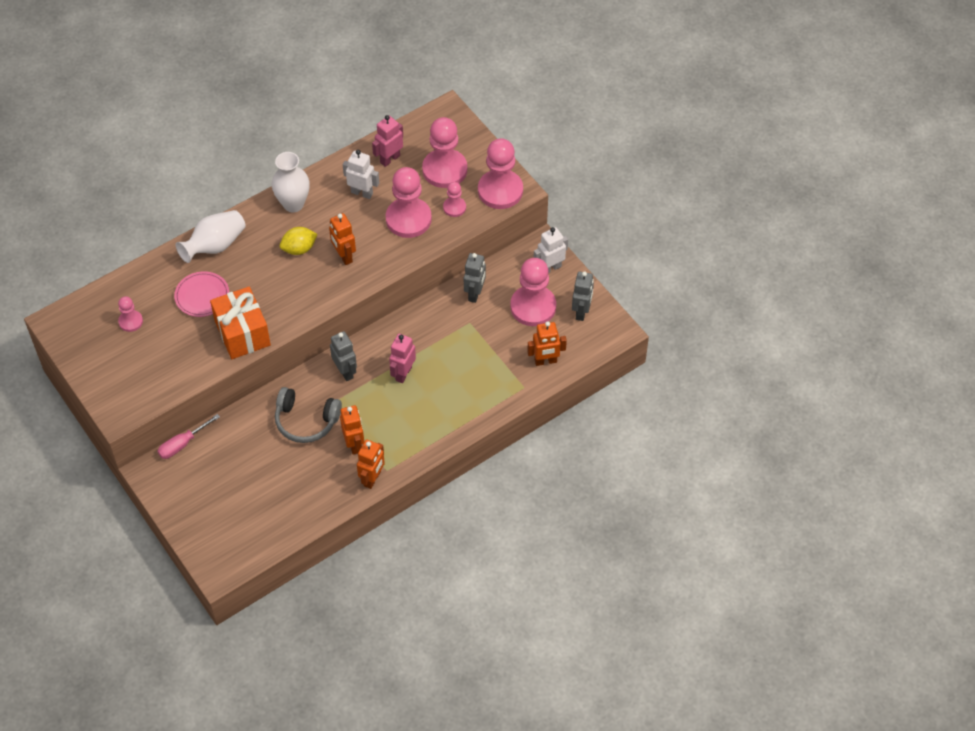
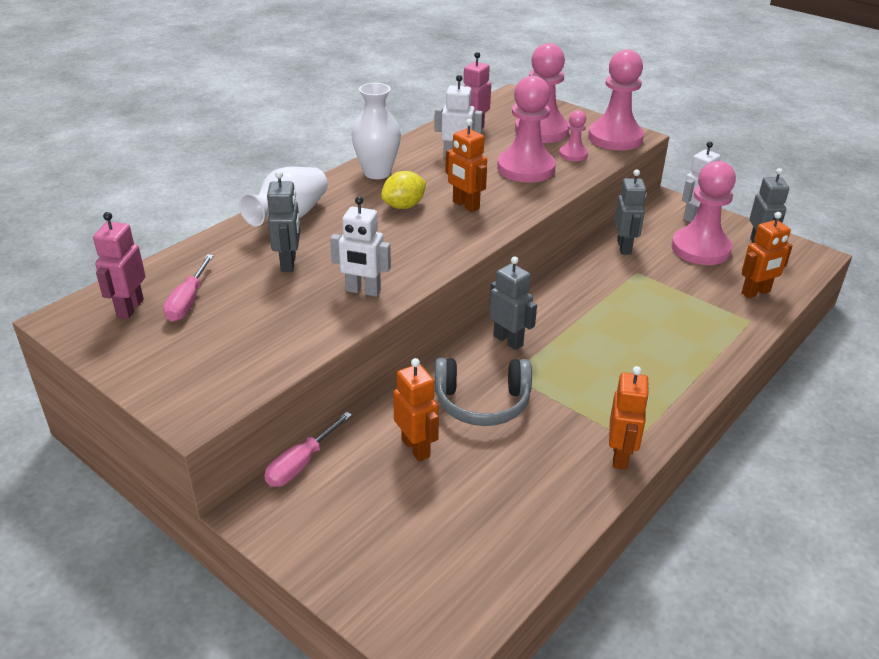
camera: 15 degrees left, 20 degrees down
(130, 321) = (188, 302): pink pawn -> pink screwdriver
(202, 296) = (289, 263): pink plate -> grey robot
(242, 333) = (363, 291): orange gift -> white robot
(354, 444) = (567, 418): orange robot -> orange robot (416, 448)
(403, 373) = (587, 331): pink robot -> pink robot (130, 308)

